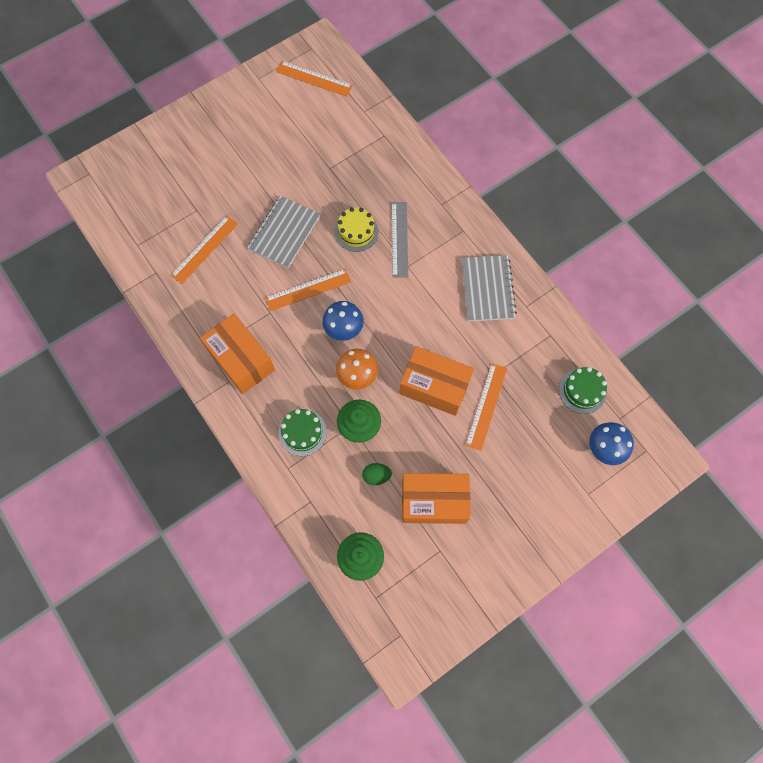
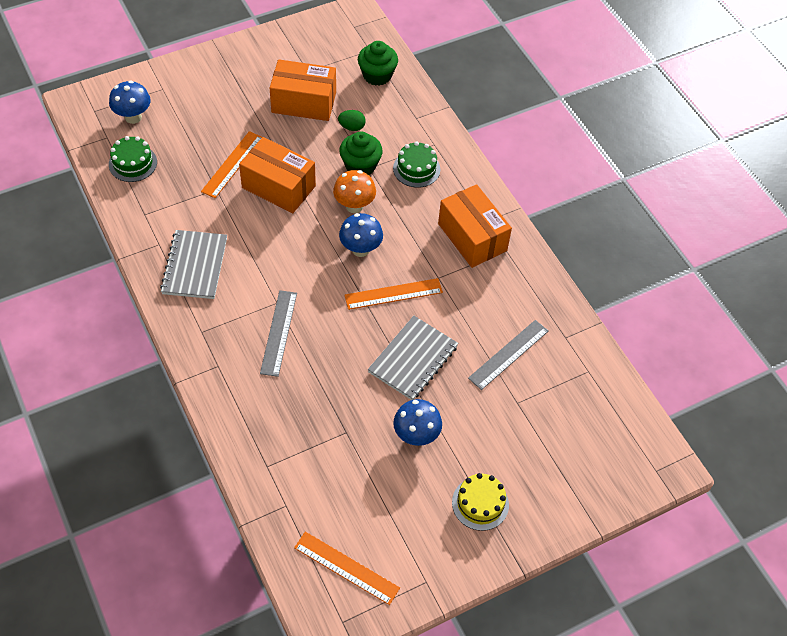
camera: 175 degrees left, 15 degrees down
(204, 249) = (508, 354): orange ruler -> grey ruler
(275, 172) = (416, 436): none -> blue mushroom
(356, 231) = (327, 348): yellow cake -> yellow cake (480, 503)

